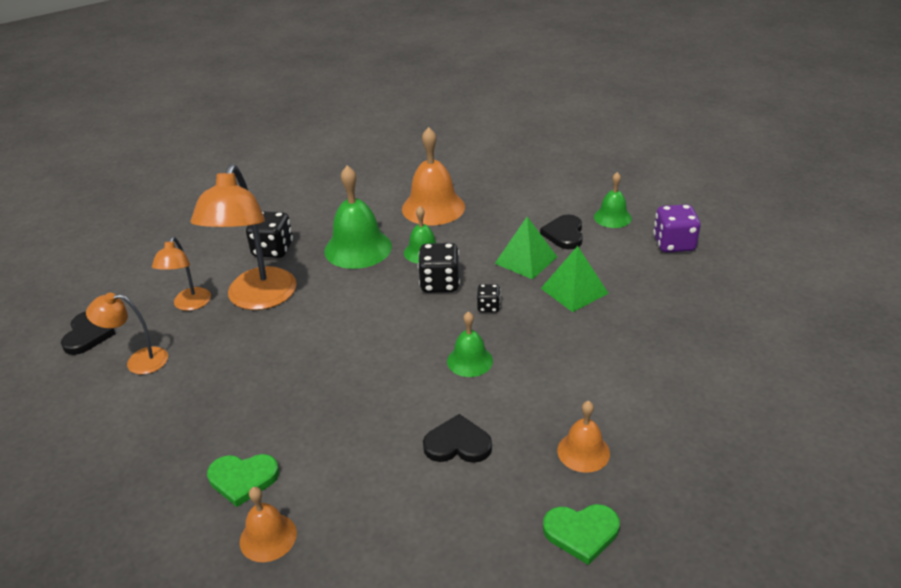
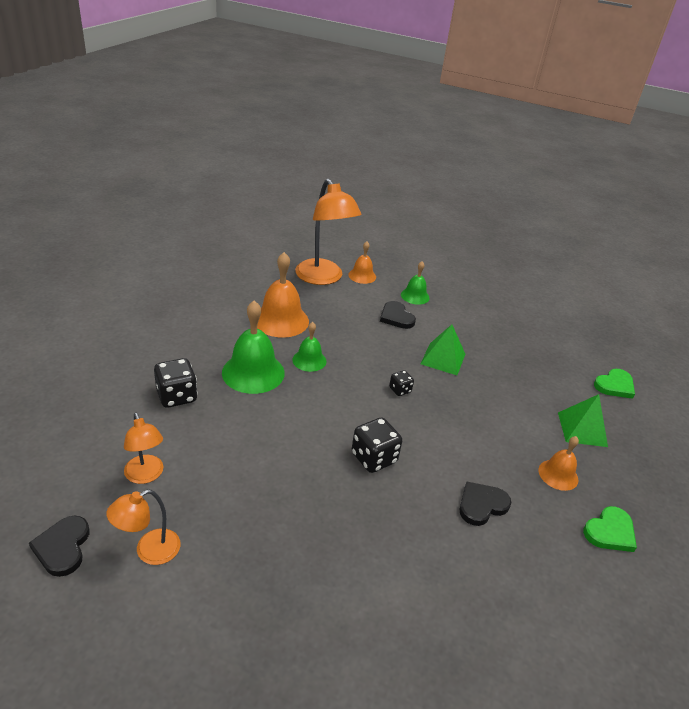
camera: 40 degrees left, 0 degrees up
(88, 335) = (63, 547): black heart -> black heart turned 150 degrees counterclockwise
(243, 479) = (359, 613): green heart -> green heart (614, 385)
(257, 299) = (208, 447): orange lamp -> orange lamp (323, 278)
(268, 537) = (427, 650): orange bell -> orange bell (362, 276)
(440, 283) = (347, 383): black dice -> black dice (374, 458)
(470, 360) = (428, 437): green bell -> none
(526, 260) = (390, 345): green pyramid -> green pyramid (582, 429)
(674, 244) = (469, 306): purple dice -> none

